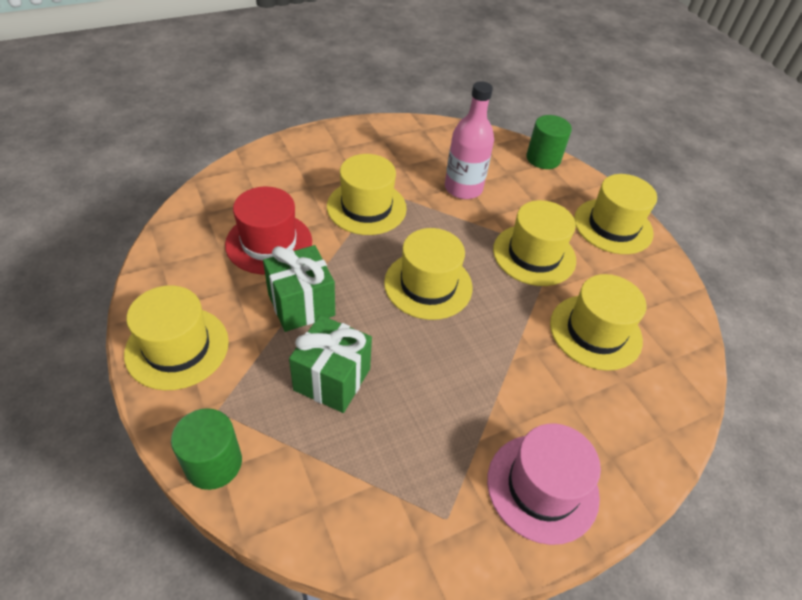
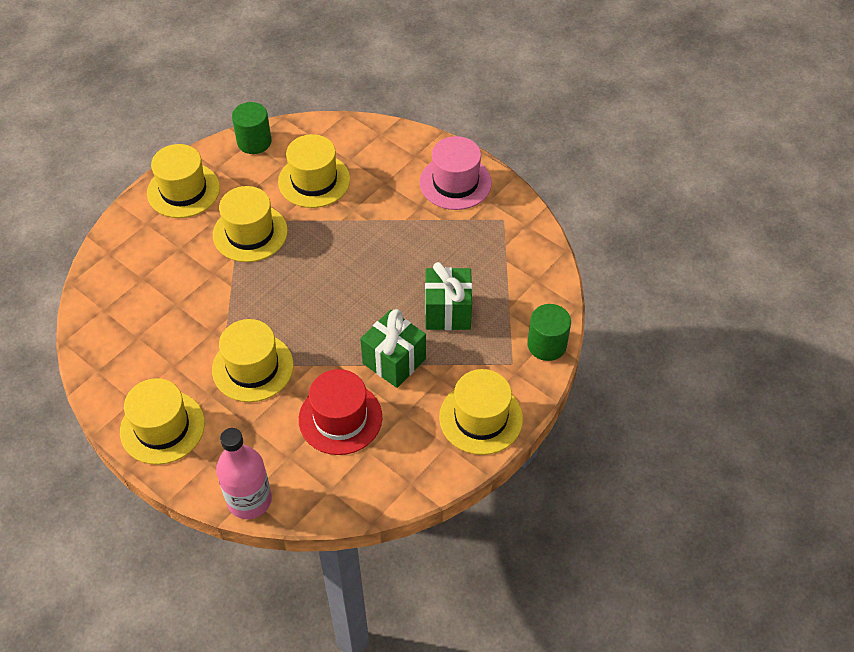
camera: 110 degrees left, 5 degrees up
(428, 285) = (324, 289): yellow hat -> yellow hat (162, 427)
(463, 188) = (185, 305): pink bottle -> pink bottle (249, 500)
(543, 158) = (103, 258): green cylinder -> green cylinder (254, 142)

